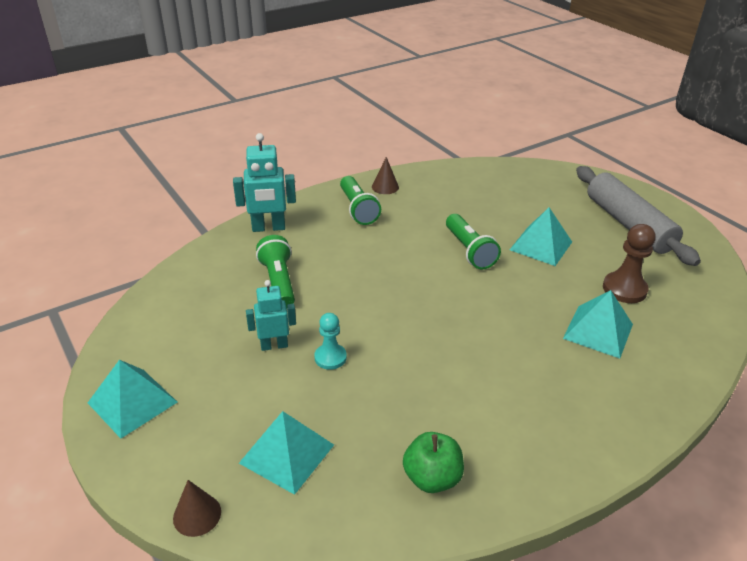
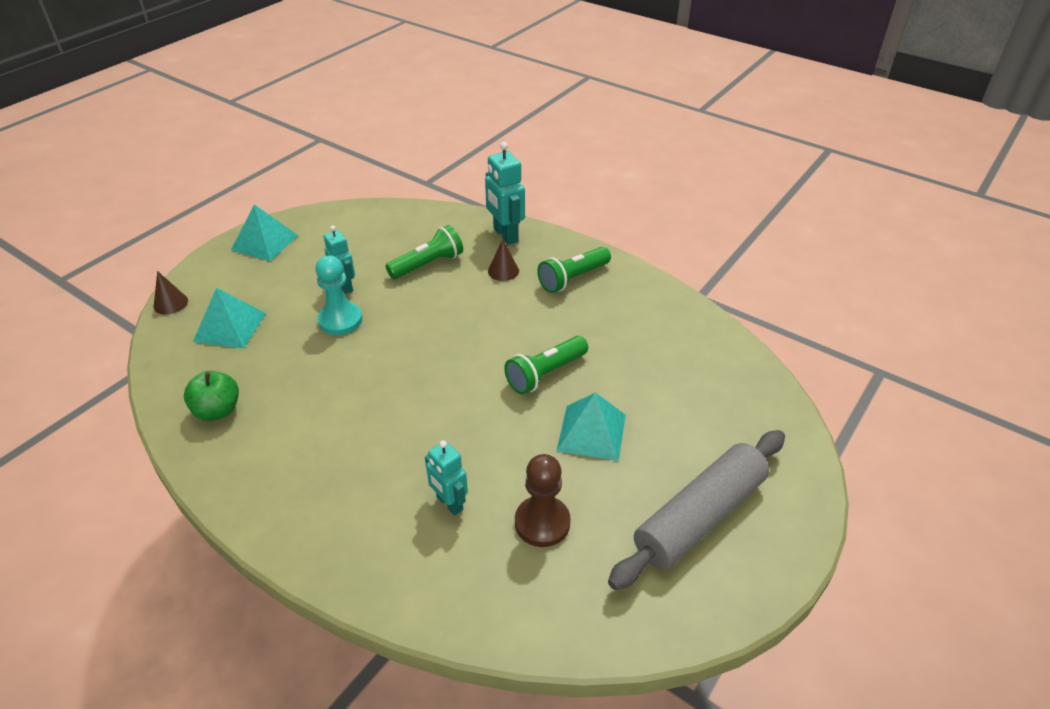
camera: 70 degrees right, 5 degrees up
(330, 357) = (340, 320): turquoise pawn -> turquoise pawn, size x1.51
(385, 187) = (630, 286): brown cone -> brown cone (503, 271)
(598, 331) = (449, 503): turquoise pyramid -> turquoise robot

